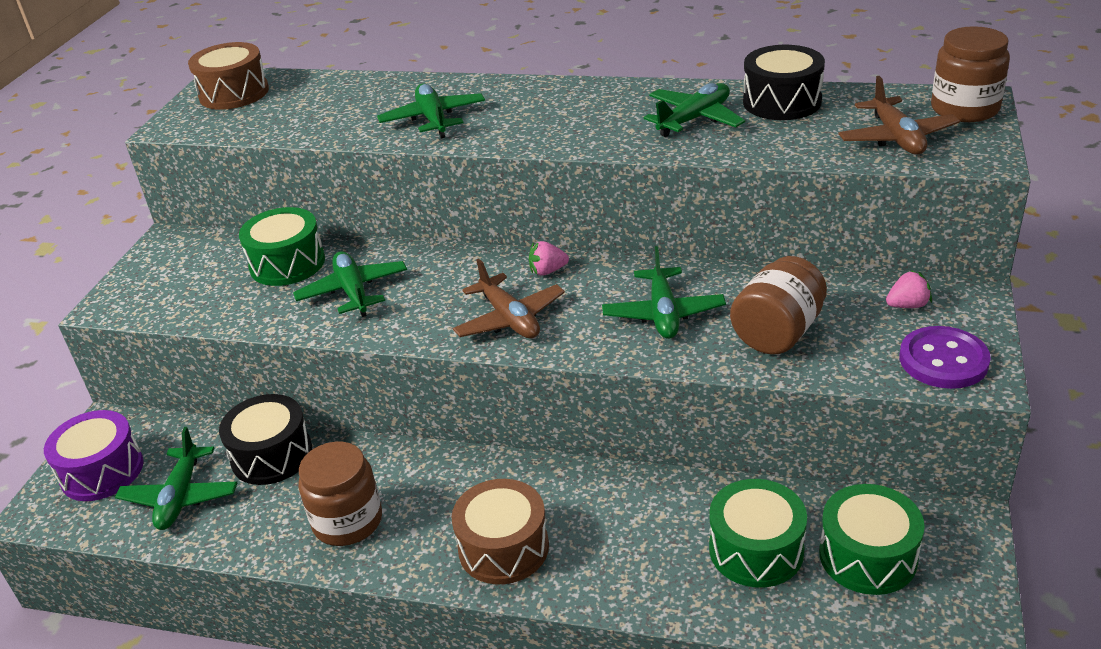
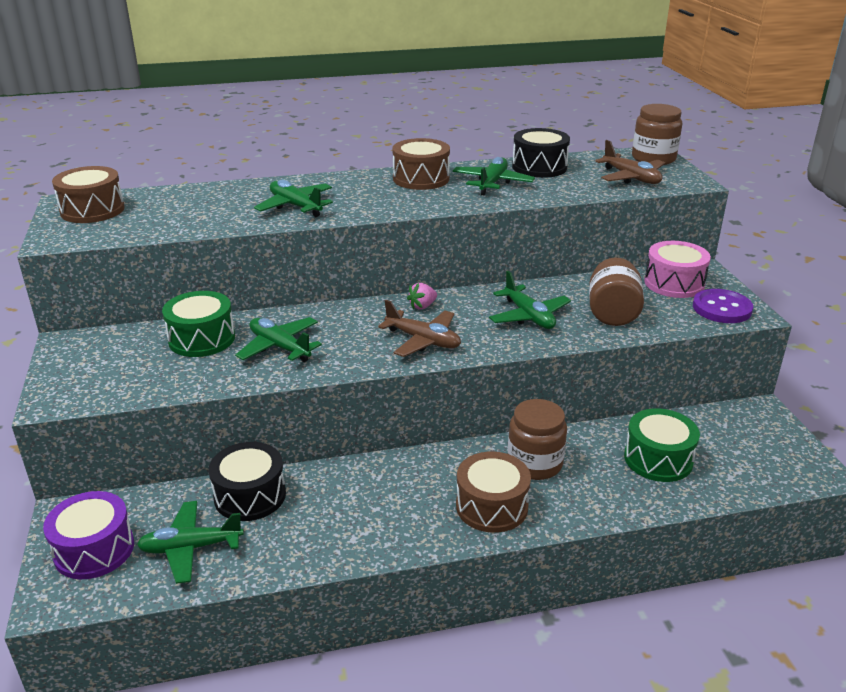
camera: 30 degrees left, 5 degrees down
(180, 497) = (191, 548): green plane -> green plane turned 105 degrees clockwise
(347, 521) = (356, 523): brown jar -> brown jar (534, 463)
(611, 99) = (421, 179): none -> brown drum
(867, 556) = (725, 444): green drum -> none
(907, 305) = (674, 283): pink strawberry -> pink drum

